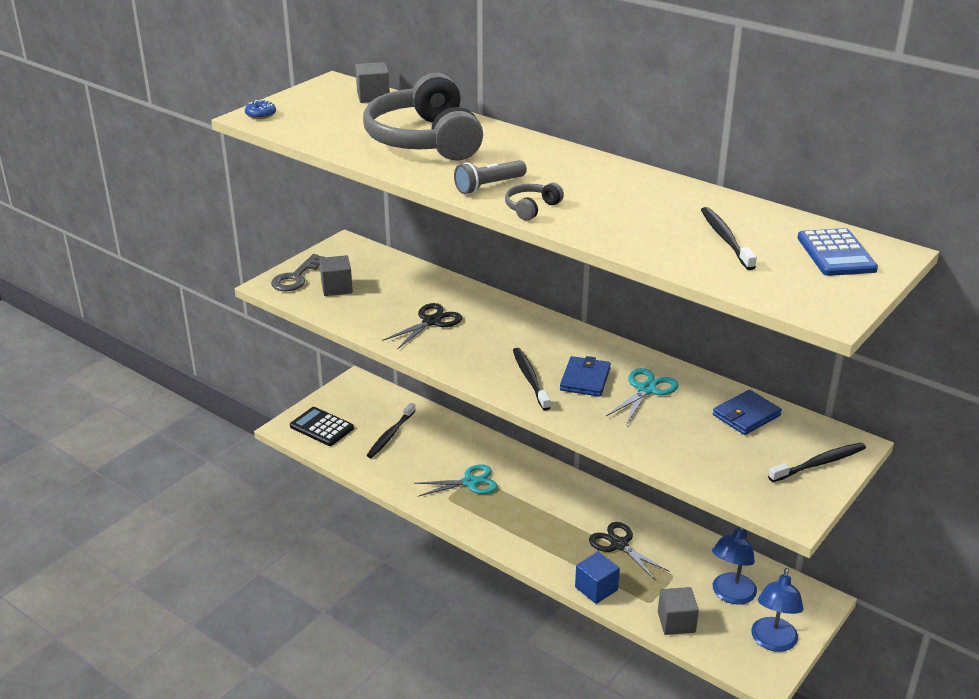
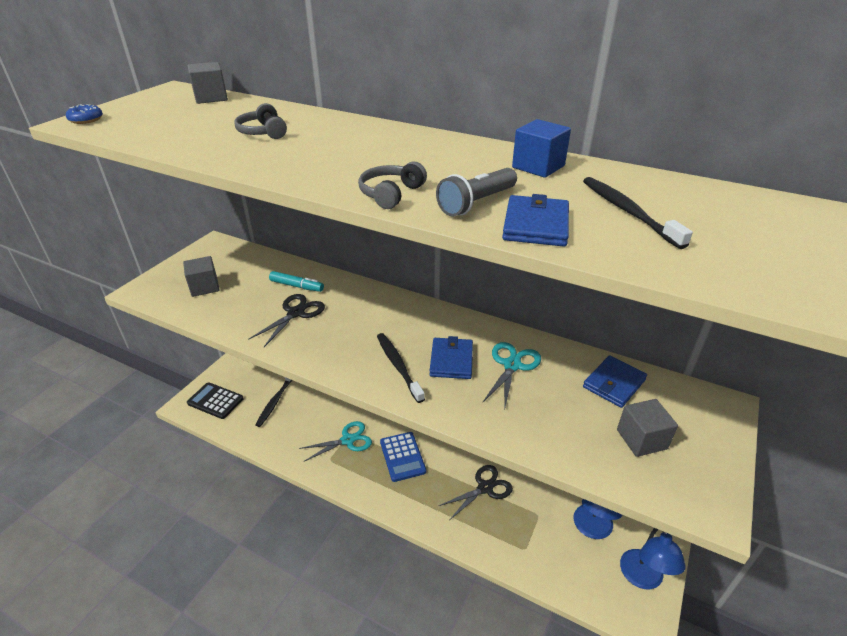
camera: 10 degrees left, 5 degrees up
(296, 277) = (166, 280): grey key -> none
(425, 140) = (263, 132): grey headphones -> grey headphones, size x0.40
(434, 296) = (297, 286): none -> turquoise marker
(489, 186) = (337, 173): grey flashlight -> grey flashlight (476, 203)
(596, 588) = (474, 541): blue cube -> blue cube (538, 167)
(619, 544) = (485, 488): black scissors -> black scissors turned 105 degrees clockwise
(642, 243) = (535, 225): none -> blue wallet
(676, 622) = (553, 569): grey cube -> grey cube (641, 439)
(819, 463) = (705, 433): black toothbrush -> none
(836, 254) = (761, 219): blue calculator -> blue calculator (402, 457)

